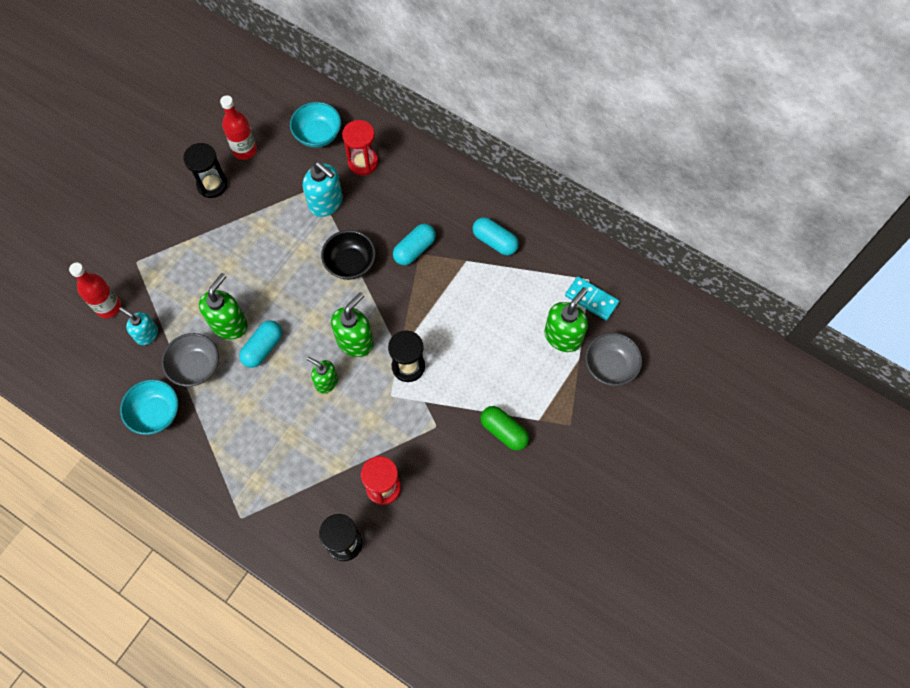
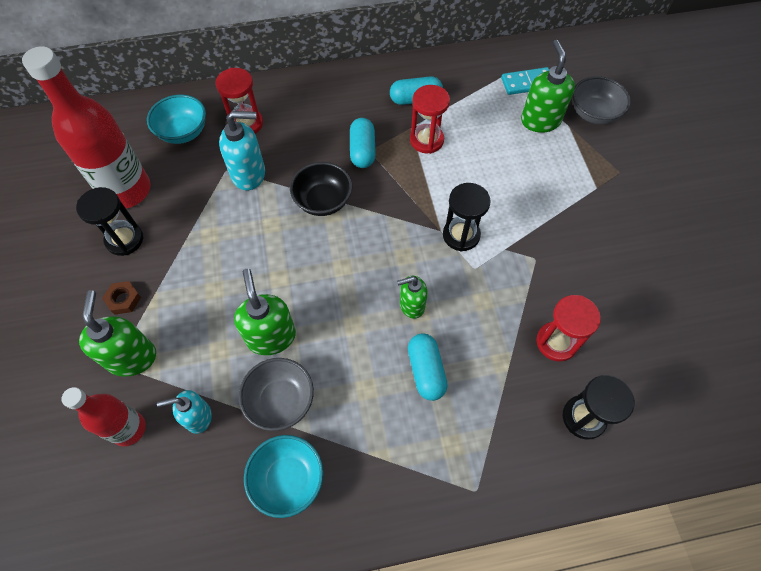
camera: 45 degrees left, 5 degrees down
(176, 225) = (123, 299): none -> brown nut
(244, 150) = (127, 190): red bottle -> red bottle, size x1.72
(263, 348) = (325, 328): turquoise capsule -> turquoise capsule (426, 371)
(355, 341) = (397, 253): green soap dispenser -> green soap dispenser (132, 357)
(465, 280) = (426, 140): none -> red hourglass
(504, 431) = (585, 217): green capsule -> none

